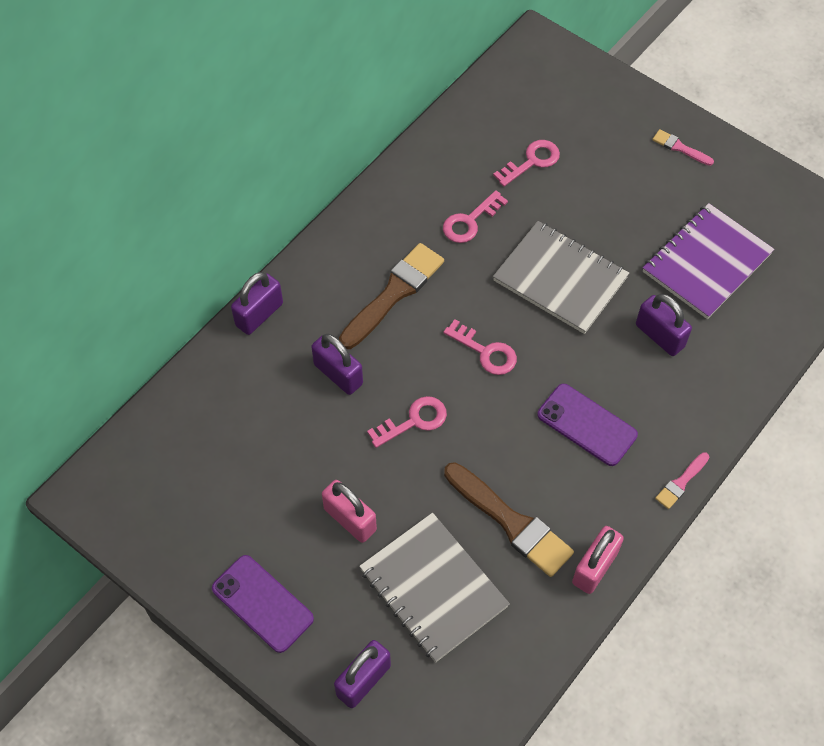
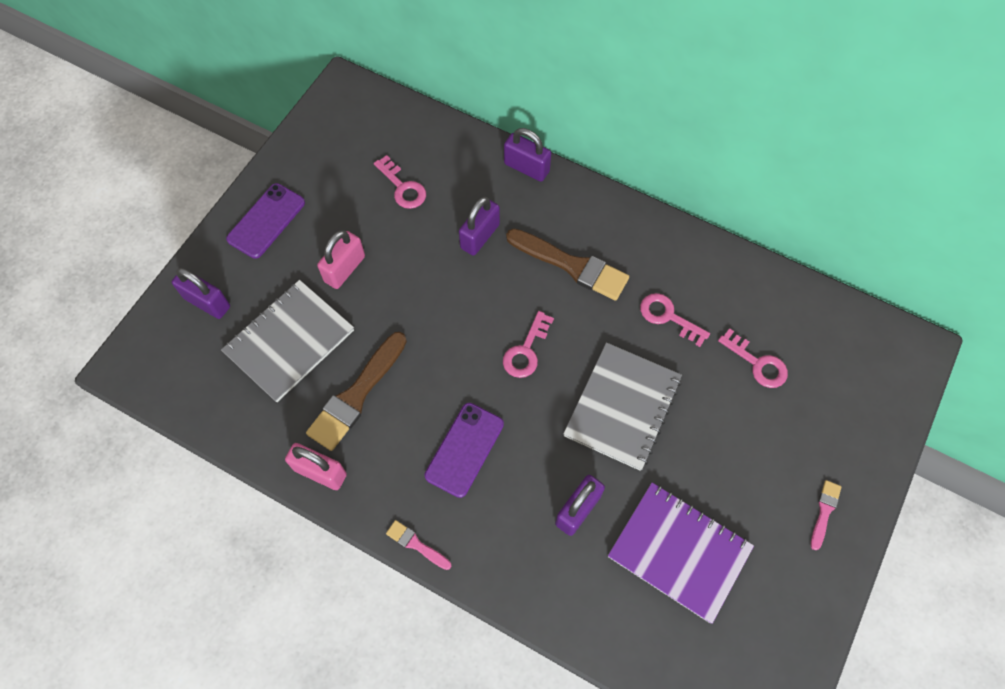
camera: 80 degrees right, 5 degrees up
(414, 421) = (444, 302): pink key -> pink key (403, 187)

